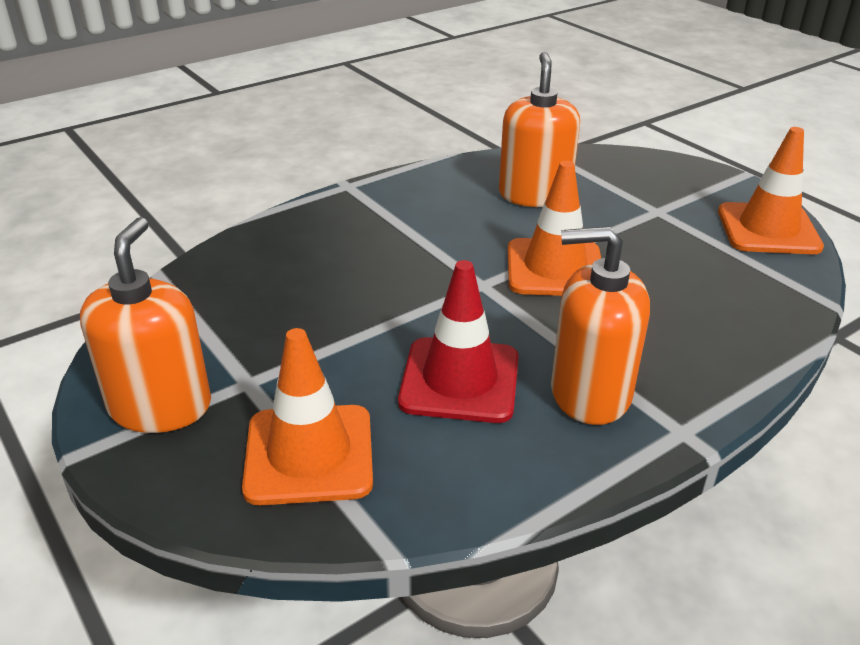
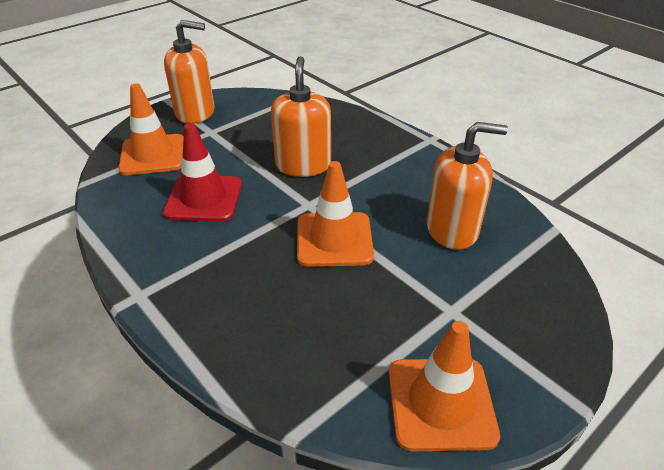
camera: 85 degrees right, 5 degrees up
(590, 393) = (184, 252): orange soap dispenser -> orange soap dispenser (303, 165)

